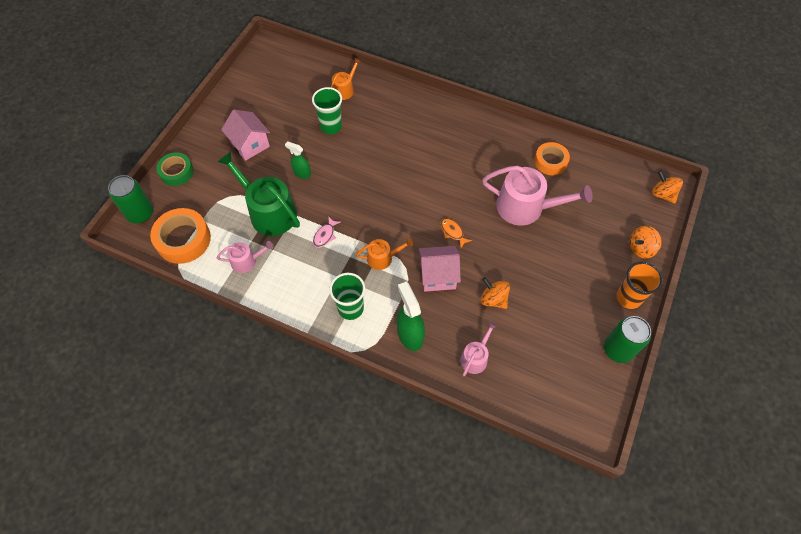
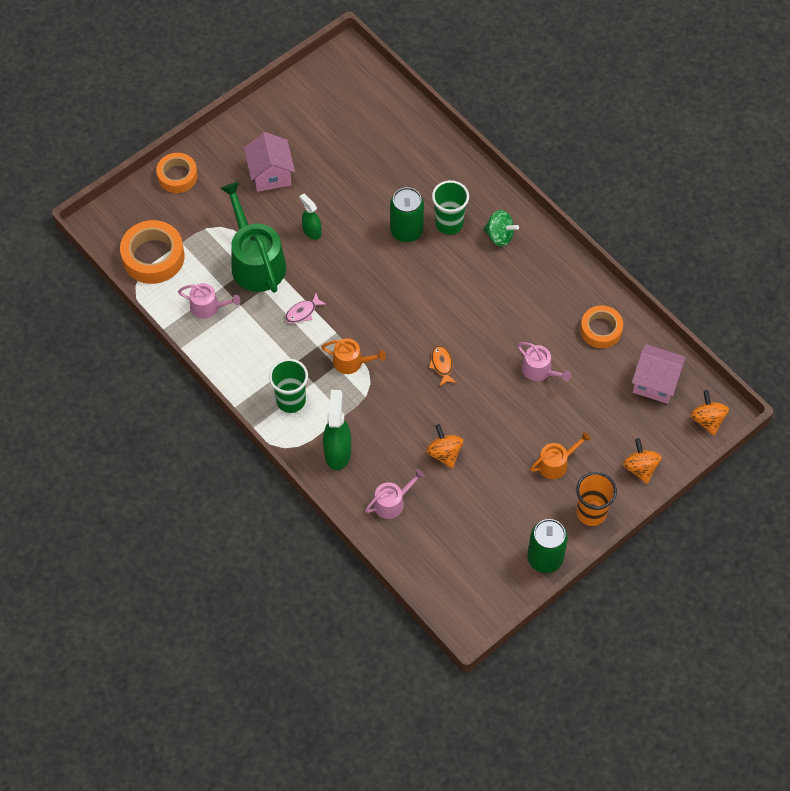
camera: 25 degrees right, 0 degrees up
(140, 213) = (121, 209): green can -> green can (406, 231)
(176, 172) = (177, 176): green tape -> orange tape
(331, 126) = (371, 187): green cup -> green cup (449, 224)
(344, 89) = (410, 146): orange watering can -> orange watering can (556, 463)
(438, 276) = (399, 405): pink house -> pink house (655, 382)
(441, 125) = (499, 236): none -> green spinning top
(526, 207) = (539, 370): pink watering can -> pink watering can, size x0.52
(641, 248) = (640, 468): orange spinning top -> orange spinning top turned 75 degrees clockwise

